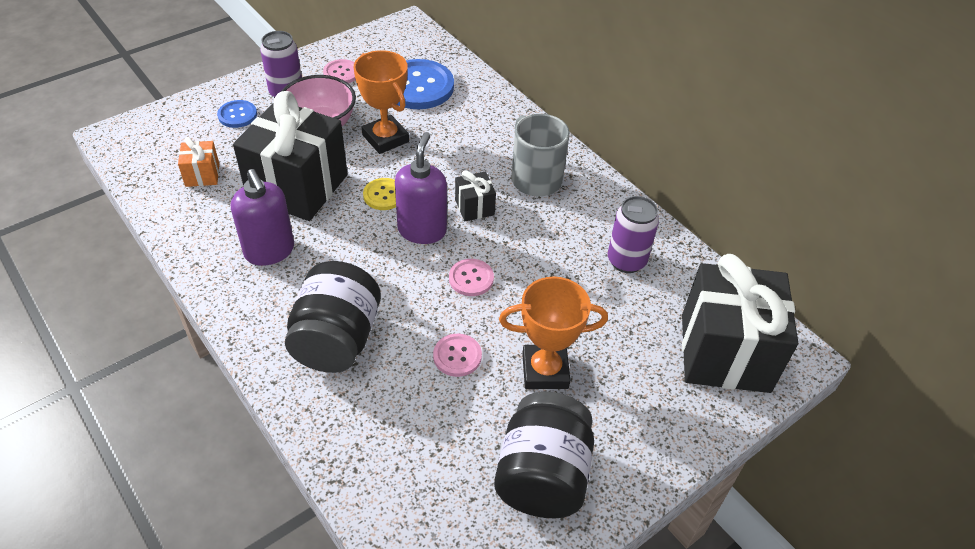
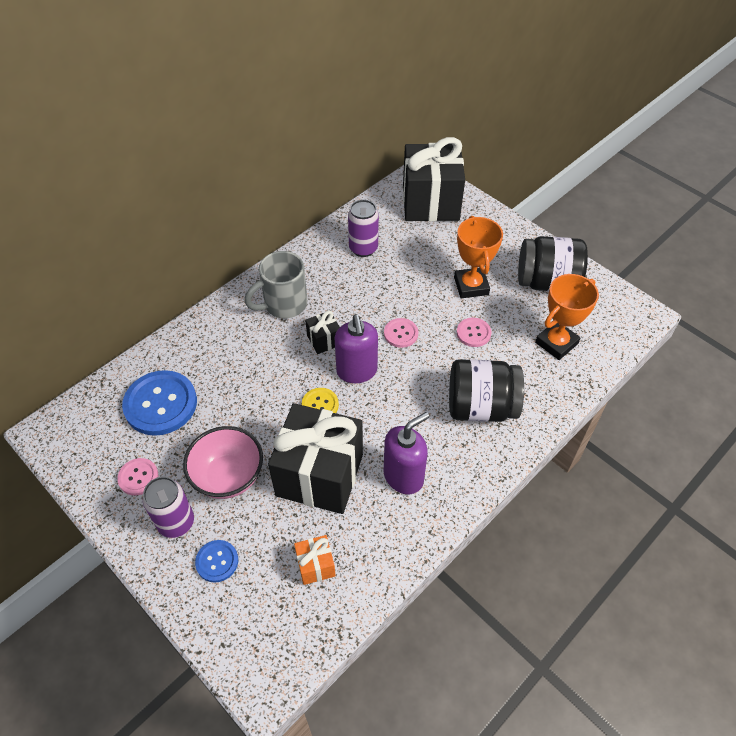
camera: 95 degrees left, 5 degrees up
(385, 138) = (243, 417): orange trophy -> orange trophy (556, 343)
(422, 230) = (357, 371): purple soap dispenser -> purple soap dispenser turned 105 degrees counterclockwise

